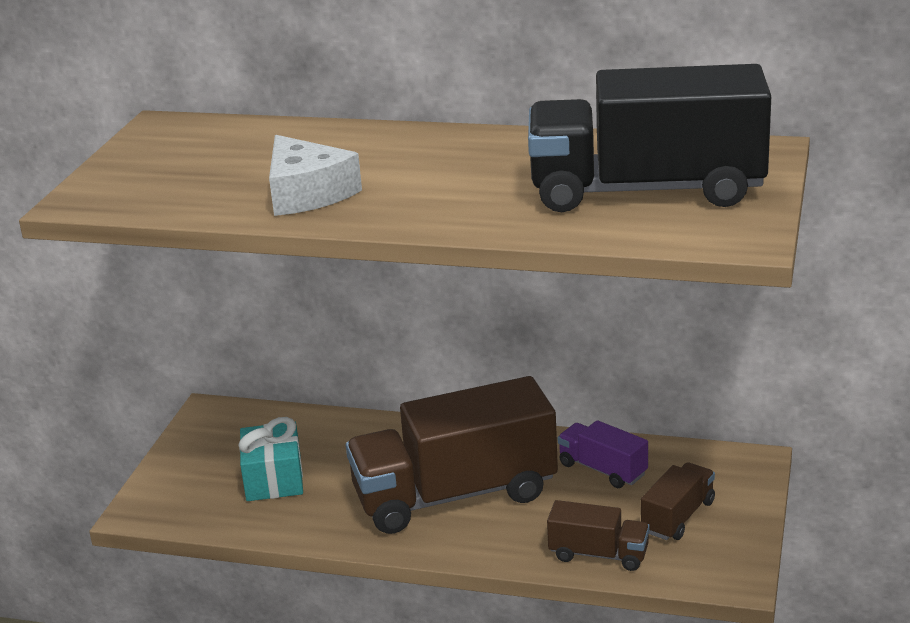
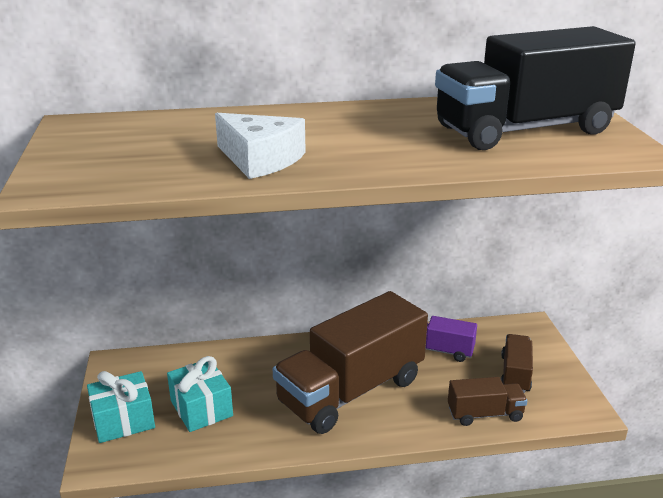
camera: 25 degrees left, 0 degrees up
(186, 475) = (123, 420): none -> turquoise gift

